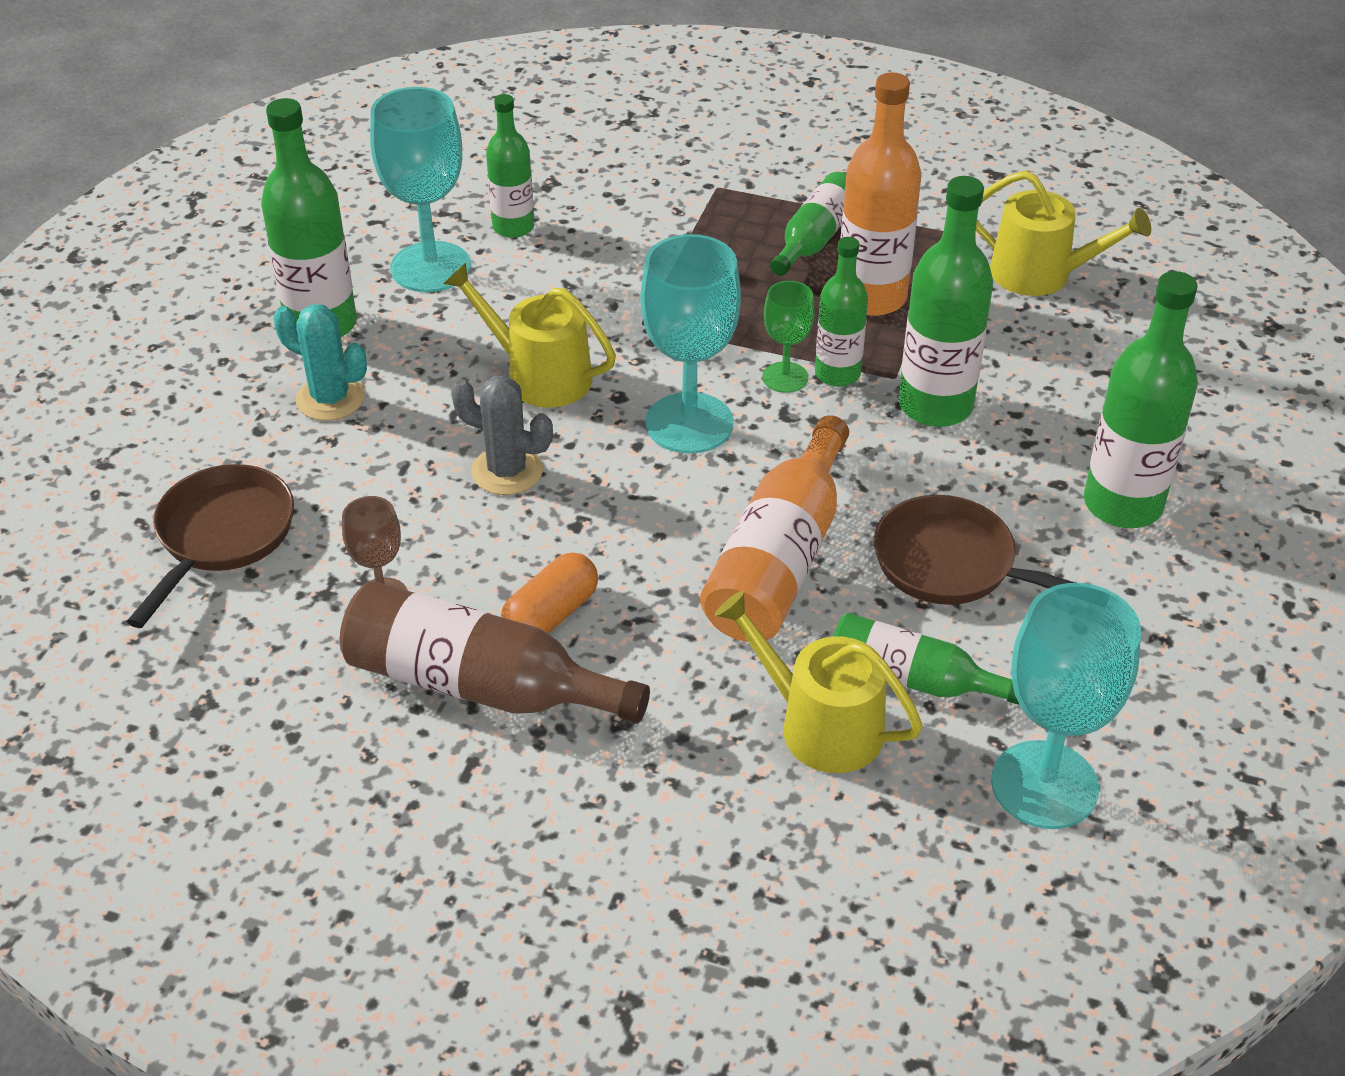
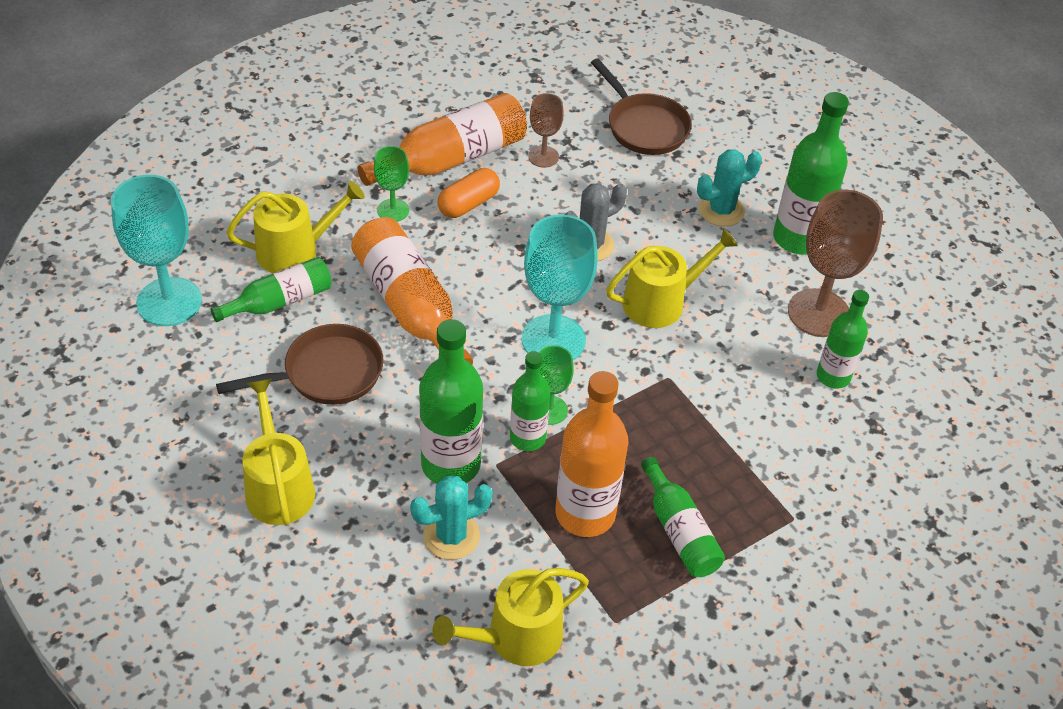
camera: 125 degrees right, 5 degrees up
(431, 267) = (818, 313): turquoise goblet -> brown goblet
(479, 685) = (452, 159): brown bottle -> orange bottle
(551, 615) = (468, 204): orange capsule -> orange capsule turned 60 degrees clockwise
(642, 679) = (393, 210): none -> green goblet
(1006, 361) = (451, 536): none -> turquoise cactus
(1122, 504) = (278, 487): green bottle -> yellow watering can

